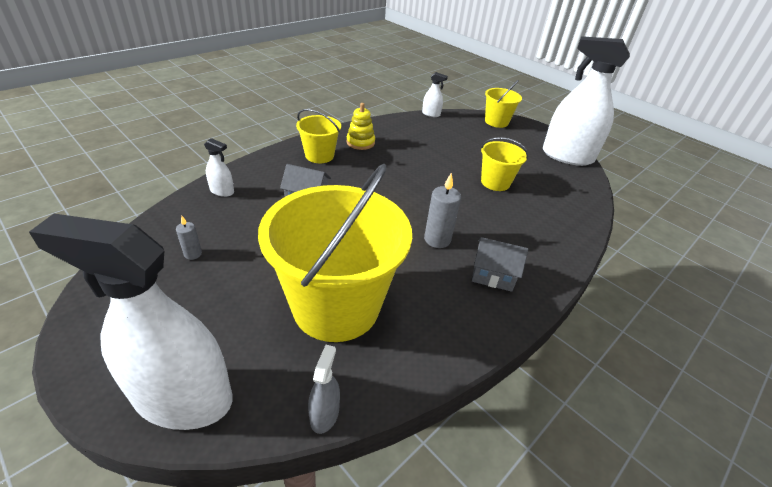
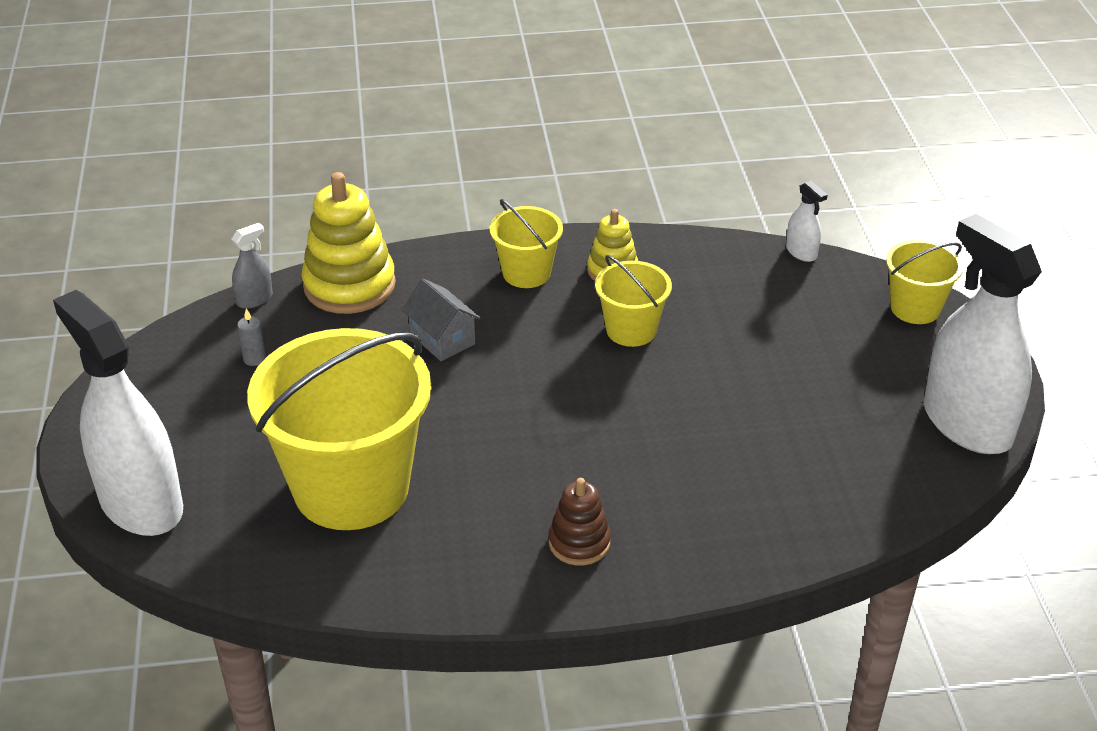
camera: 40 degrees right, 0 degrees up
(222, 191) = (349, 285): white spray bottle -> yellow stacking toy
(324, 414) = (245, 581): grey spray bottle -> grey spray bottle (254, 299)
(437, 239) = (559, 465): grey candle -> none
(493, 275) = (579, 542): grey house -> brown stacking toy
(495, 182) = (758, 418): yellow bucket -> yellow bucket (631, 330)

